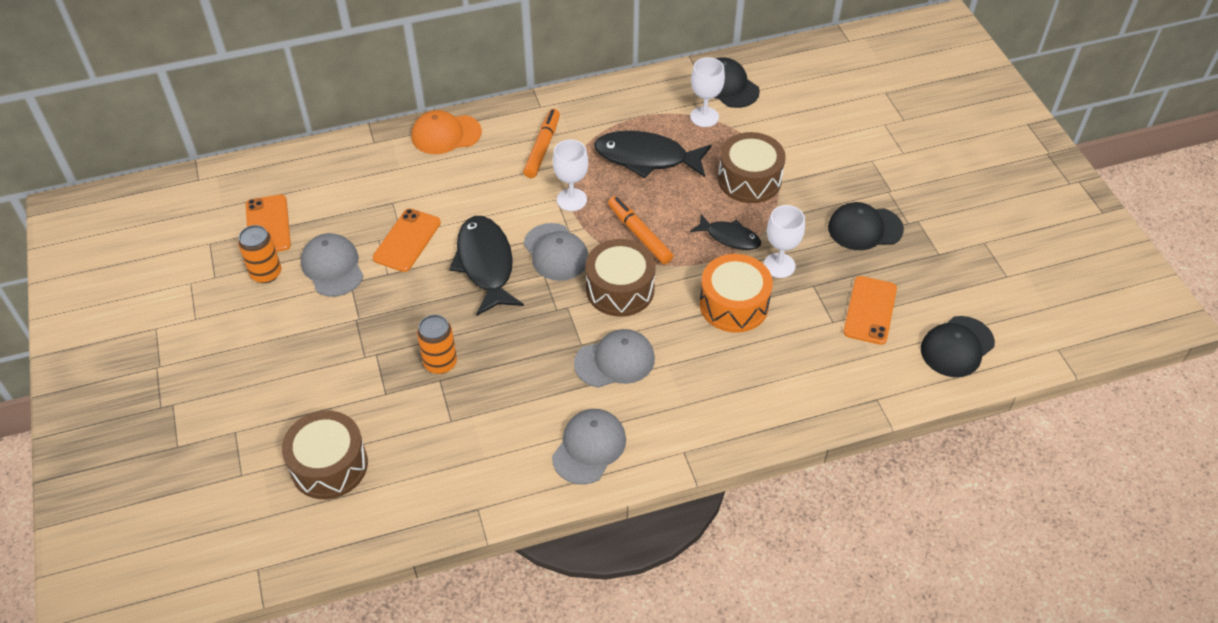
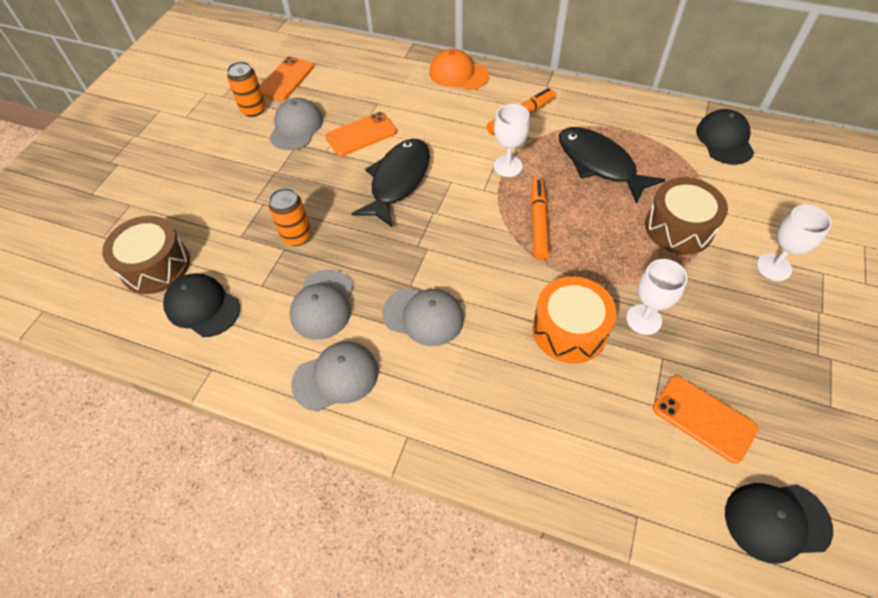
camera: 40 degrees right, 5 degrees up
(556, 252) = (458, 200): grey cap -> grey cap (323, 304)
(620, 289) = (482, 258): brown drum -> none
(704, 117) = (680, 155): white goblet -> white goblet (774, 267)
(729, 237) = (617, 268): black fish -> none
(865, 228) = (763, 334): black cap -> black cap (202, 306)
(870, 310) = (704, 418): orange phone -> orange phone turned 75 degrees clockwise

